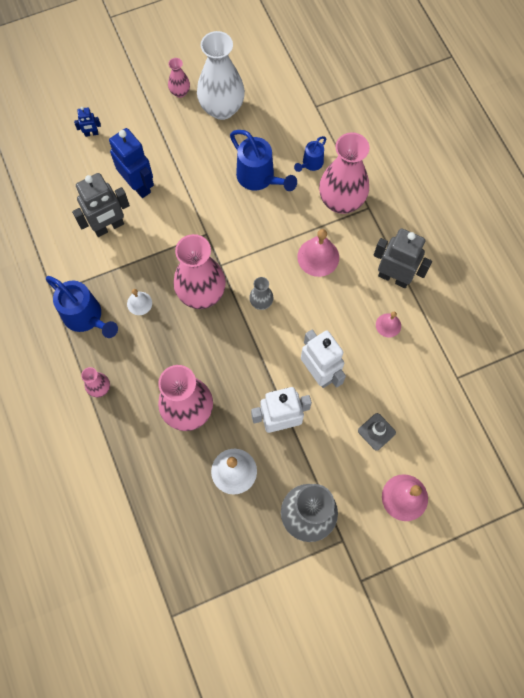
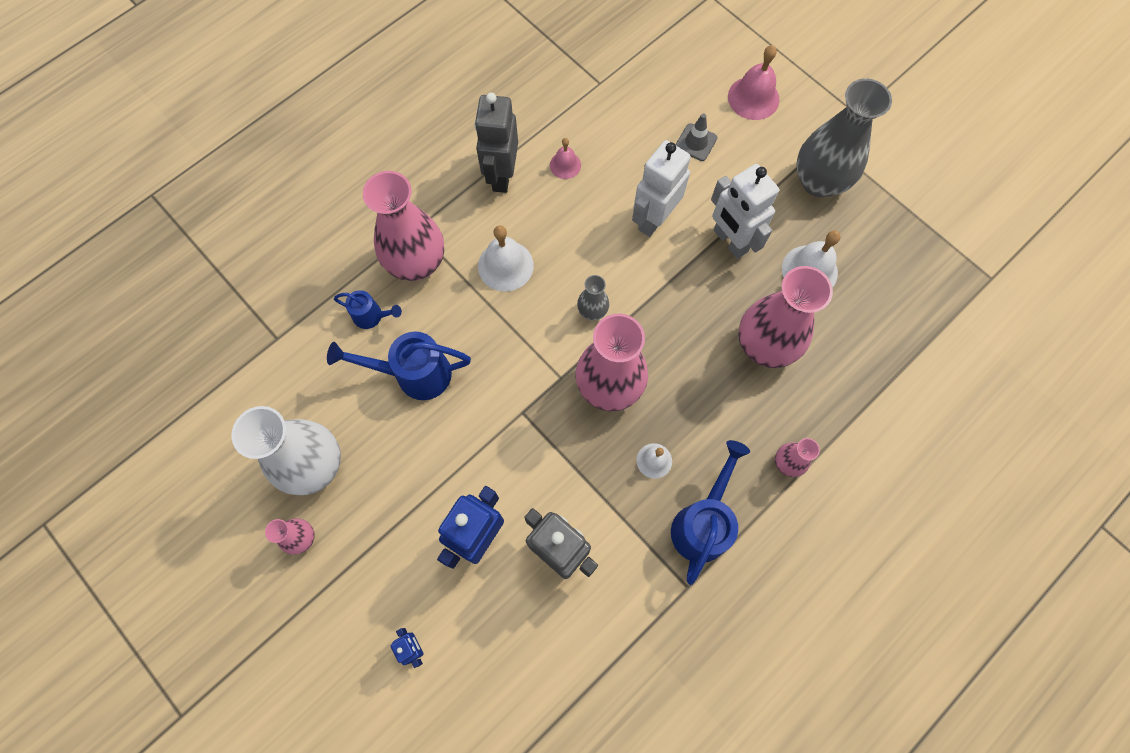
camera: 110 degrees left, 0 degrees up
(259, 178) = (414, 374): blue watering can -> blue watering can turned 120 degrees counterclockwise
(318, 257) = (505, 265): pink bell -> white bell

